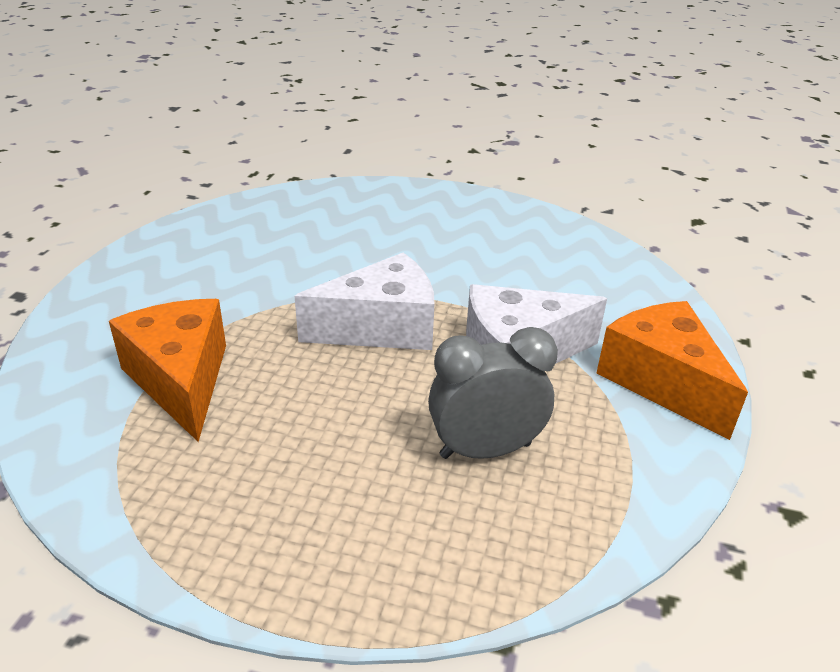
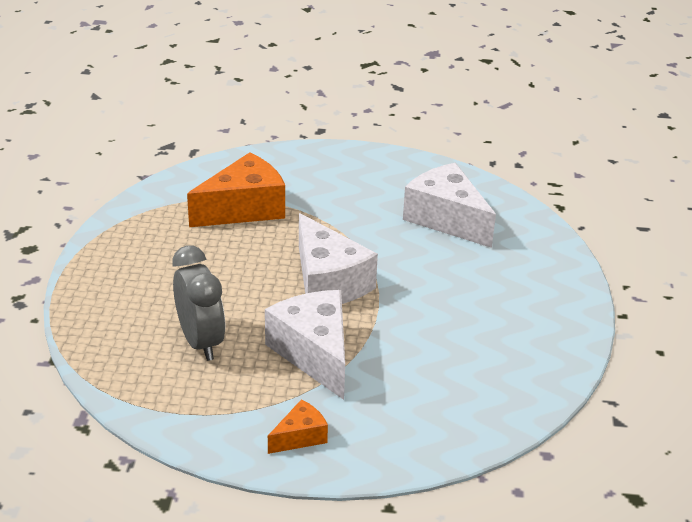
camera: 80 degrees right, 0 degrees up
(289, 234) = (446, 219): none -> white cheese
(662, 381) = (300, 437): orange cheese -> orange cheese, size x0.50

